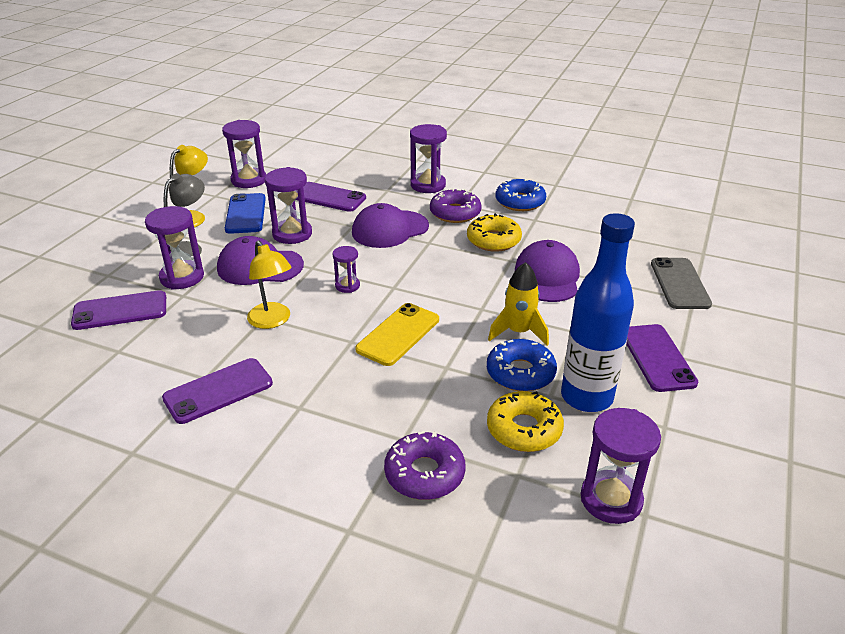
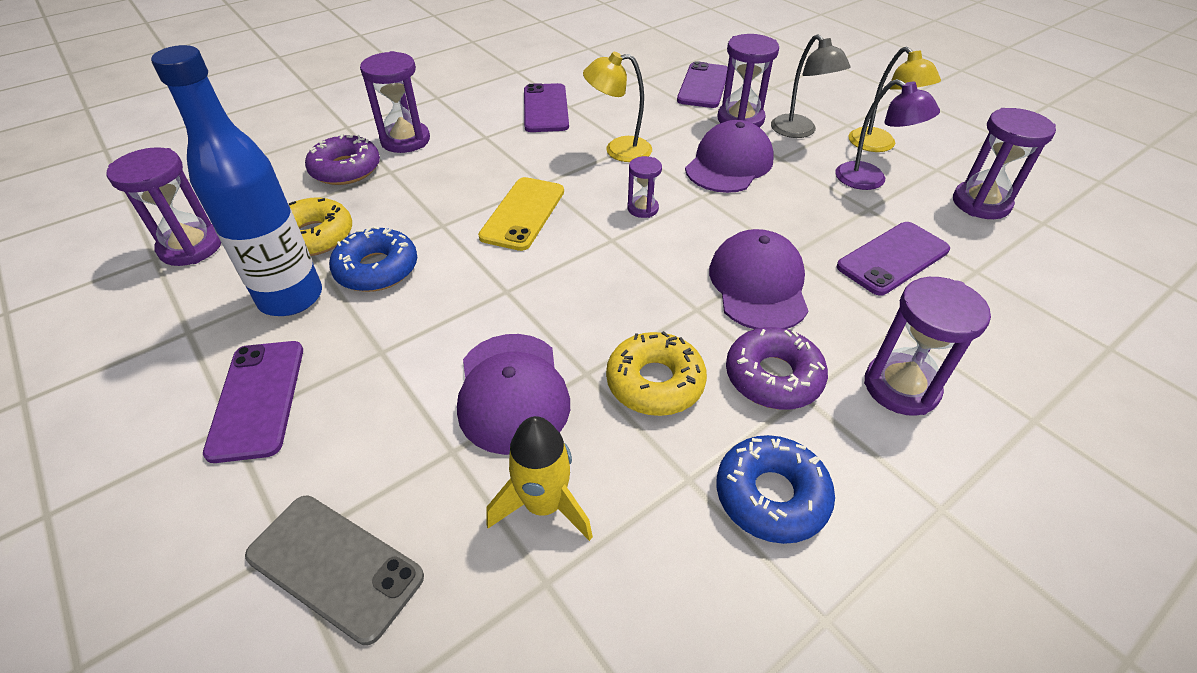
camera: 120 degrees right, 10 degrees up
(246, 214) = (870, 180): blue phone -> purple lamp
(292, 234) = (794, 201): purple hourglass -> purple hourglass (405, 140)
(398, 334) = (523, 214): yellow phone -> yellow phone turned 45 degrees clockwise
(518, 332) = (435, 300): yellow rocket -> yellow rocket (544, 505)
(547, 276) = (512, 392): purple cap -> purple cap turned 45 degrees clockwise
(657, 358) = (257, 399): purple phone -> purple phone turned 60 degrees clockwise

